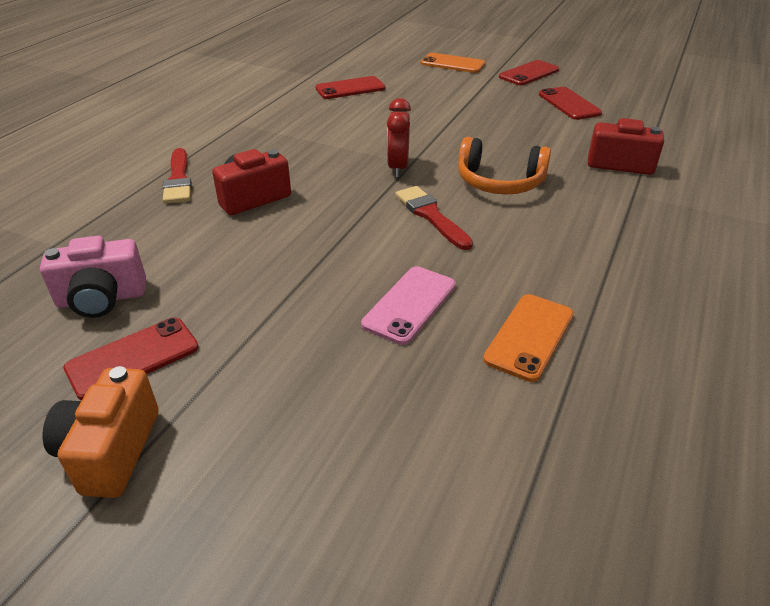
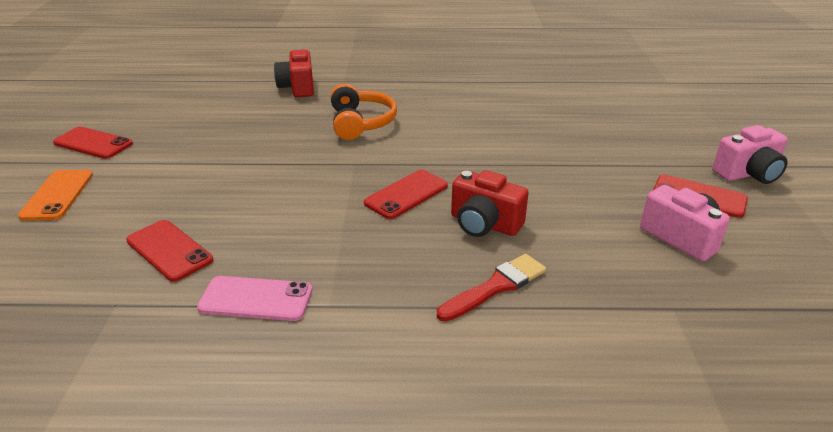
camera: 115 degrees left, 5 degrees down
(111, 451) = (748, 174): orange camera -> pink camera
(398, 168) = (369, 167): red clock -> none
(410, 304) = (538, 125): pink phone -> pink phone (256, 299)
(431, 216) = (433, 138): red brush -> none
(529, 336) = (524, 92): orange phone -> none
(569, 104) = (181, 115): red phone -> red phone (406, 194)

